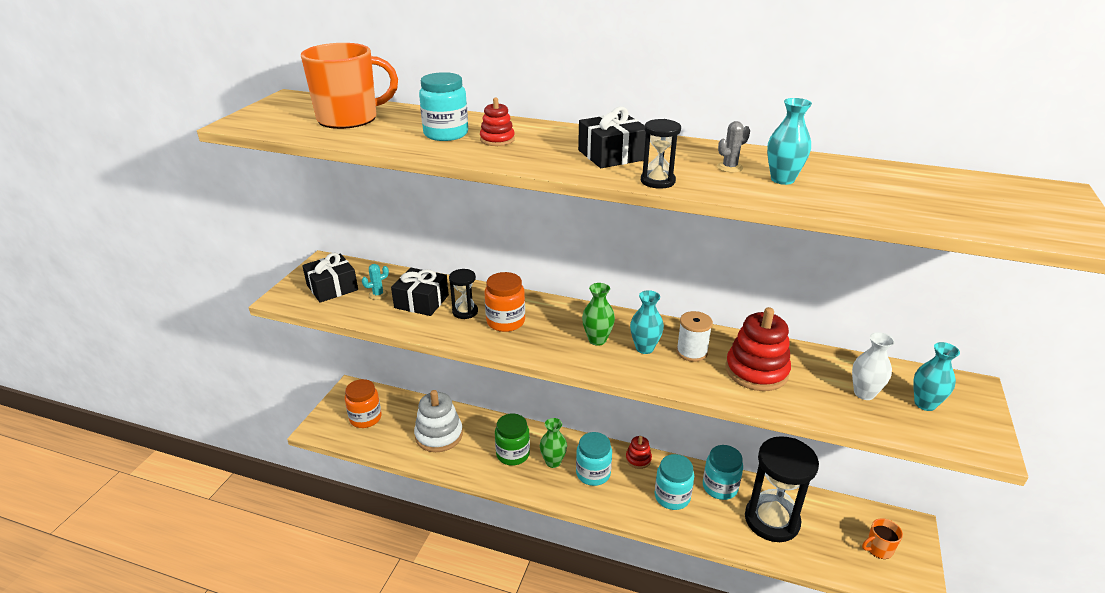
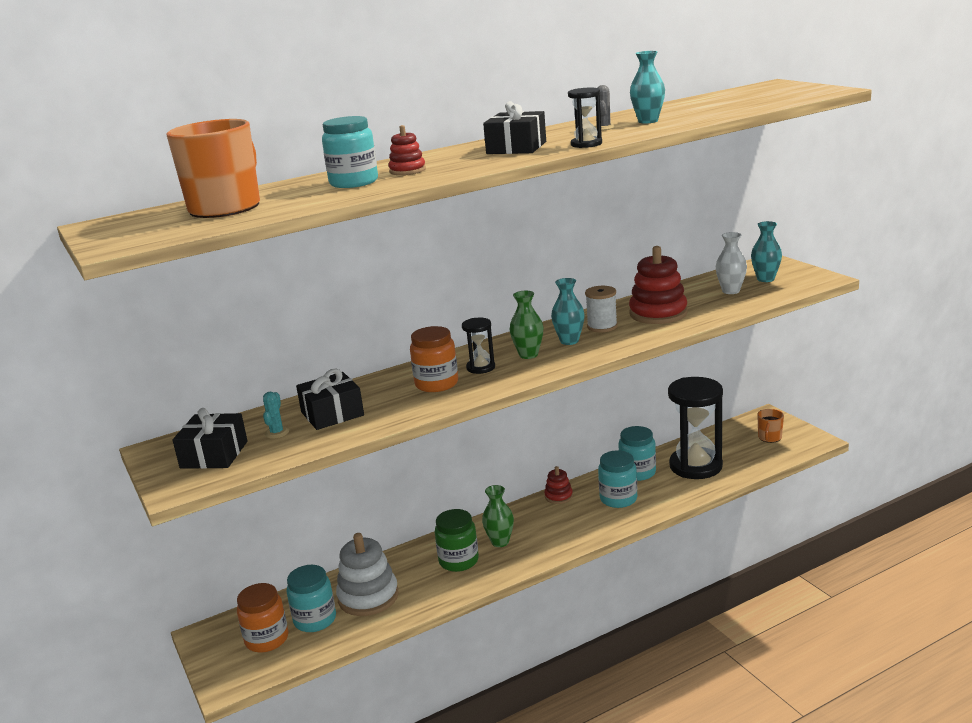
camera: 45 degrees left, 10 degrees down
(465, 312) = (388, 397): black hourglass -> black hourglass (481, 367)
(593, 473) = (542, 526): turquoise jar -> turquoise jar (315, 620)

